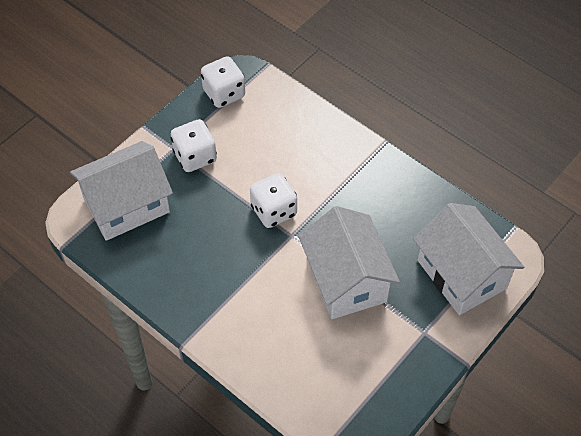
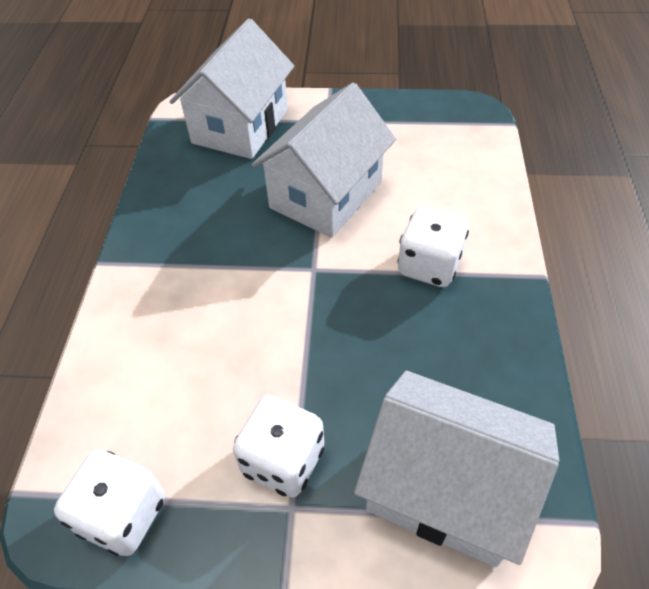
camera: 125 degrees left, 5 degrees down
(273, 211) = (295, 305): white dice -> white dice (429, 266)

